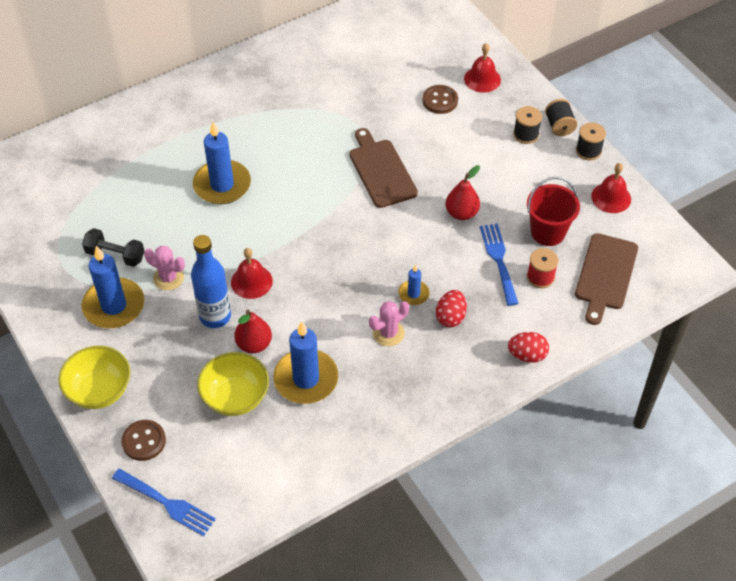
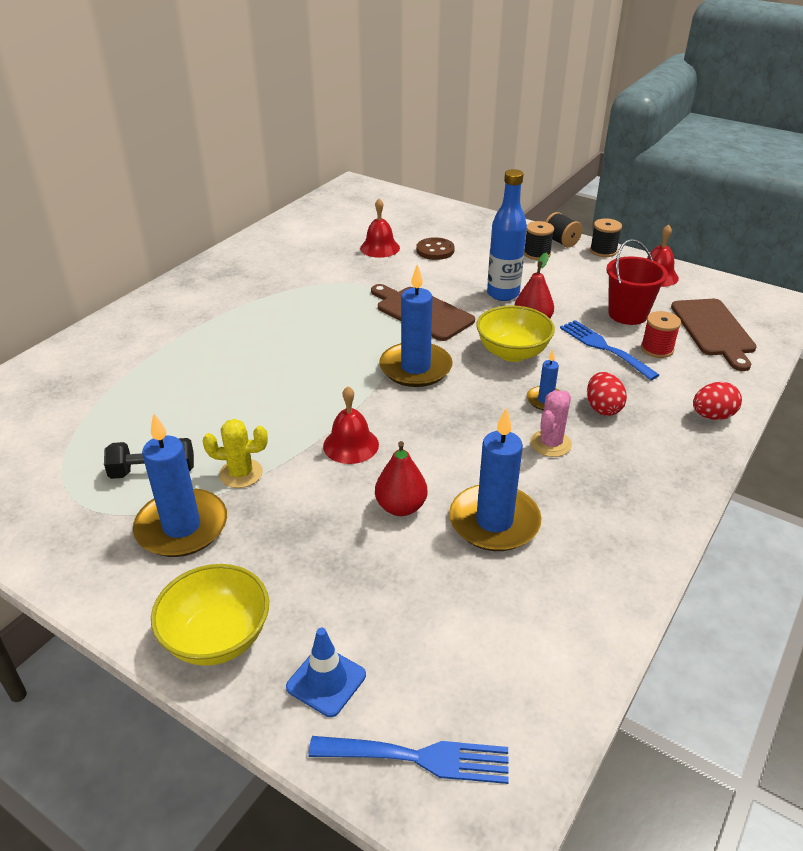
camera: 25 degrees left, 15 degrees down
(144, 441) = (326, 681): brown button -> blue traffic cone
(168, 278) = (241, 473): pink cactus -> yellow cactus
(215, 316) = (329, 494): blue bottle -> blue bottle (503, 294)
(222, 185) = (252, 368): blue candle -> blue candle (415, 368)
(235, 397) = (420, 574): yellow bowl -> yellow bowl (512, 353)
(482, 79) = (461, 228): red bell -> red bell (380, 248)

